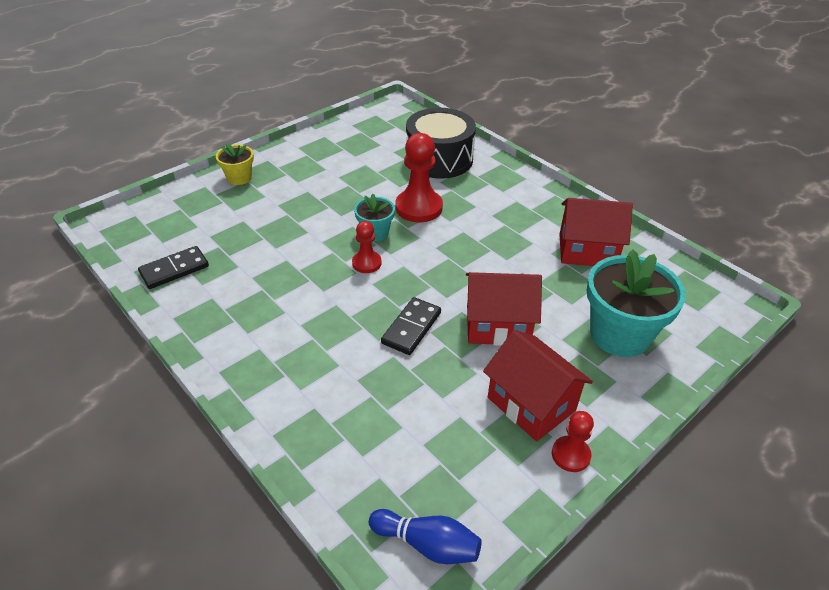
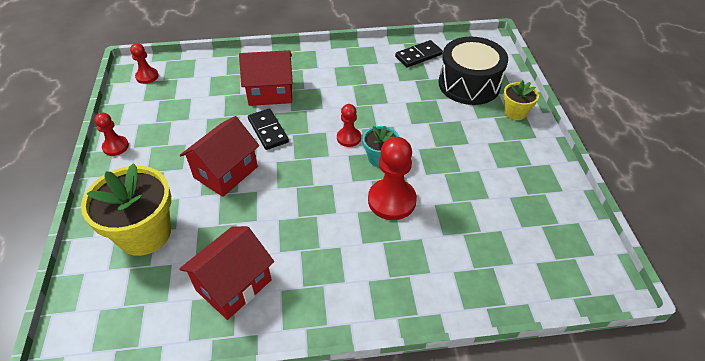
camera: 125 degrees right, 5 degrees up
(174, 269) = (418, 56): black domino -> black domino turned 60 degrees clockwise
(427, 544) = (147, 76): blue bowling pin -> red pawn
(439, 159) = (462, 261): black drum -> black drum (469, 84)
(531, 404) = (159, 151): red house -> red house (270, 92)
(619, 334) = (144, 233): turquoise flower pot -> yellow flower pot

